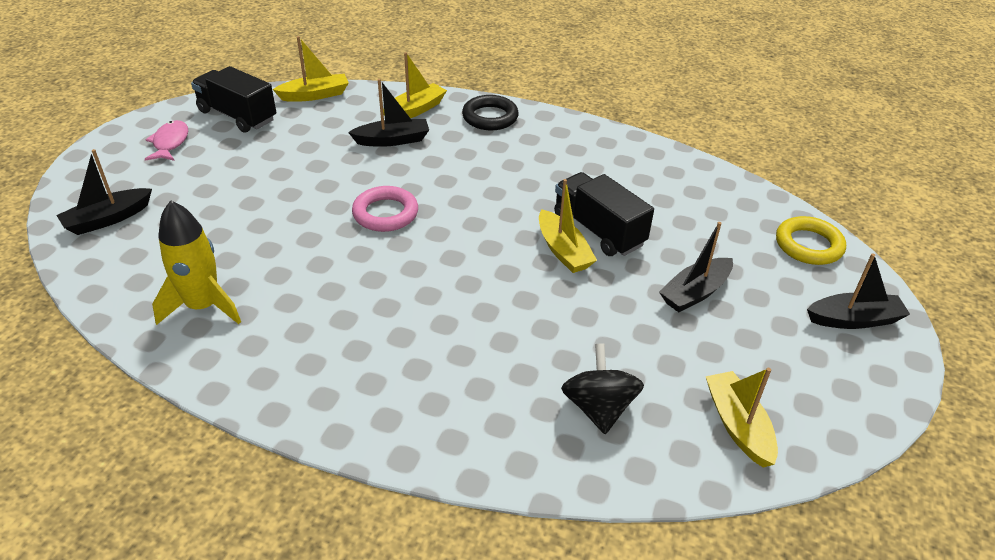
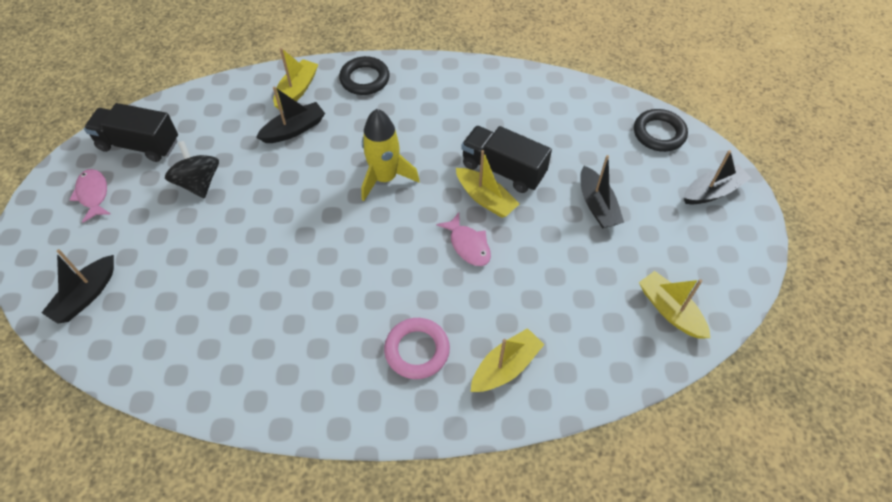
camera: 20 degrees left, 15 degrees up
(203, 306) = (225, 353): yellow rocket -> yellow rocket (385, 178)
(315, 95) = (198, 99): yellow boat -> yellow boat (505, 367)
(385, 213) = (327, 209): pink ring -> pink ring (417, 350)
(519, 287) = (468, 245): none -> pink fish
(598, 408) = (572, 332): black spinning top -> black spinning top (199, 183)
(695, 293) = (597, 205): black boat -> black boat turned 45 degrees counterclockwise
(808, 245) = (659, 133): yellow ring -> black ring

